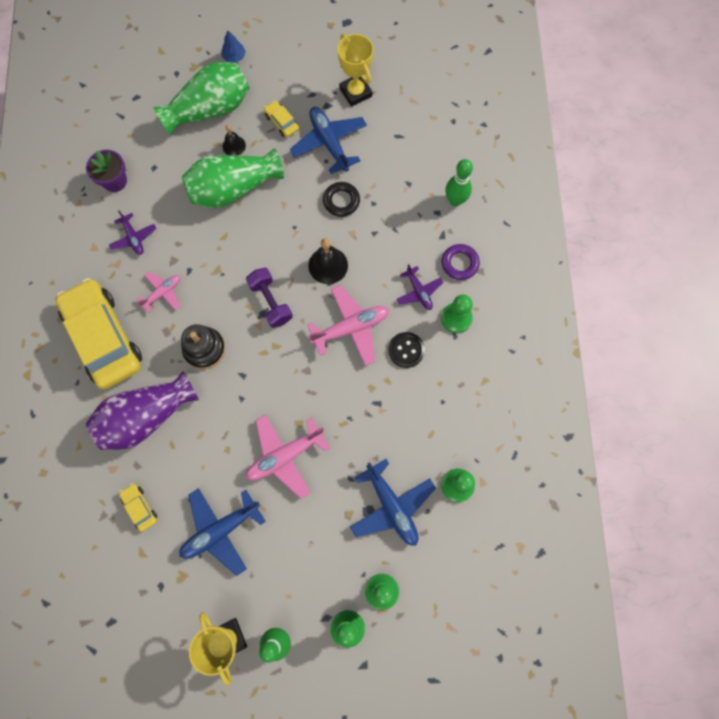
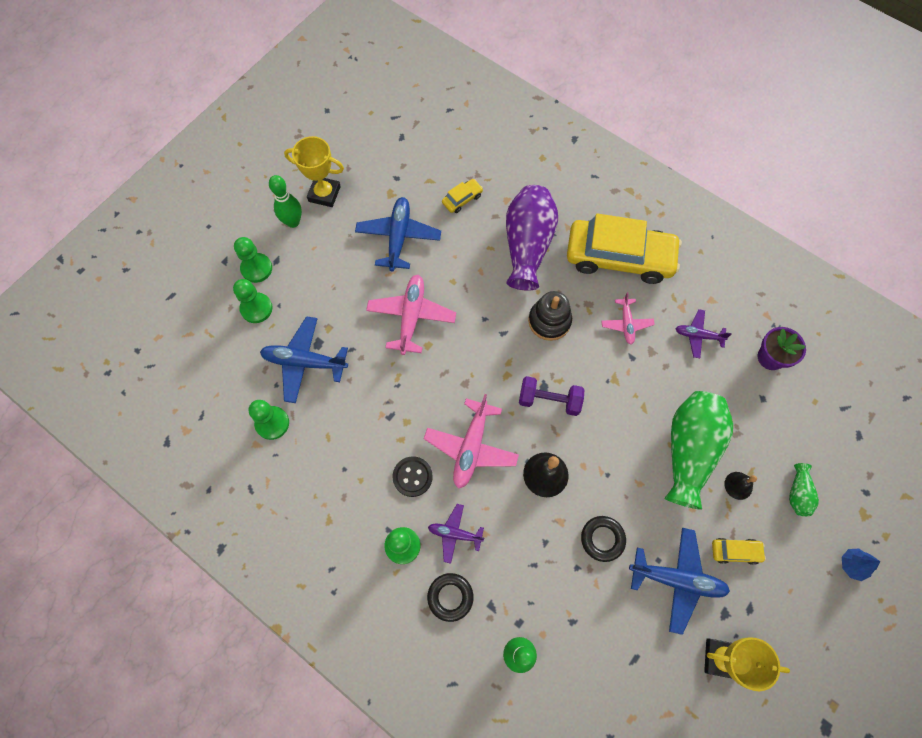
camera: 130 degrees right, 5 degrees down
(140, 507) = (462, 199): yellow car -> yellow car turned 45 degrees counterclockwise
(210, 109) = (798, 493): green vase -> green vase, size x0.45
(459, 263) = (450, 597): purple ring -> black ring

